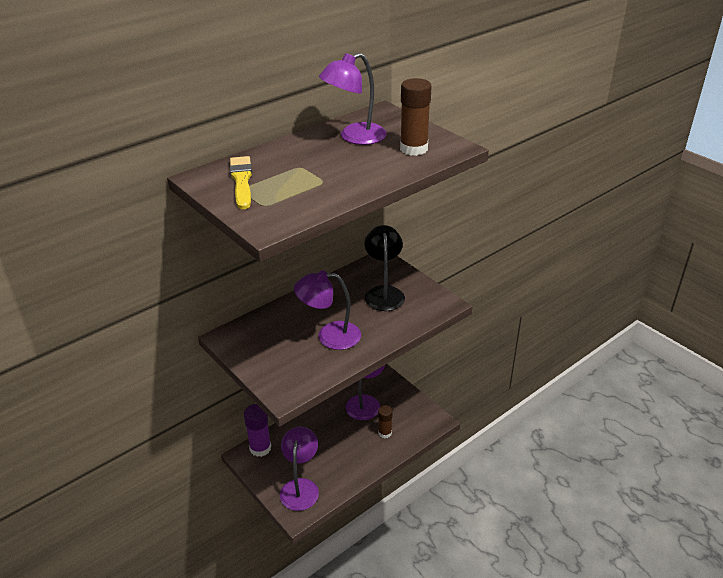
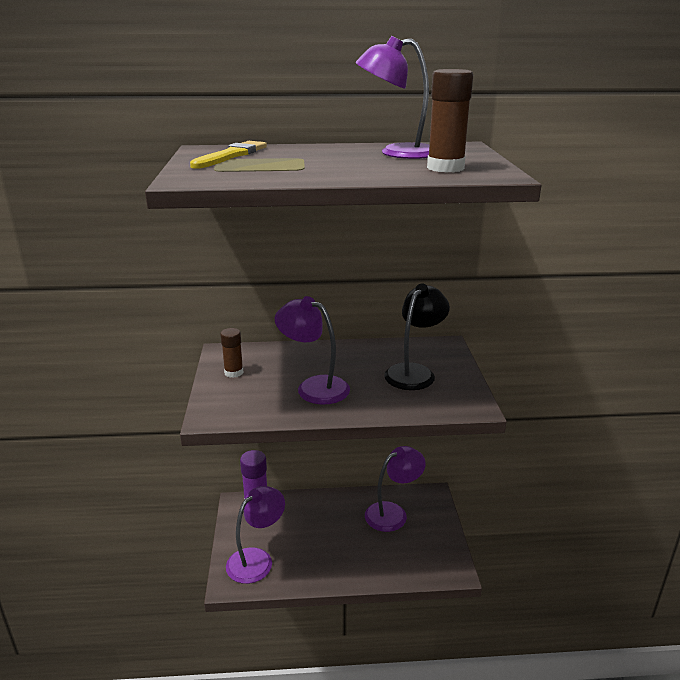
camera: 35 degrees right, 10 degrees down
(385, 433) = (386, 553): brown glue stick -> brown glue stick (234, 372)

